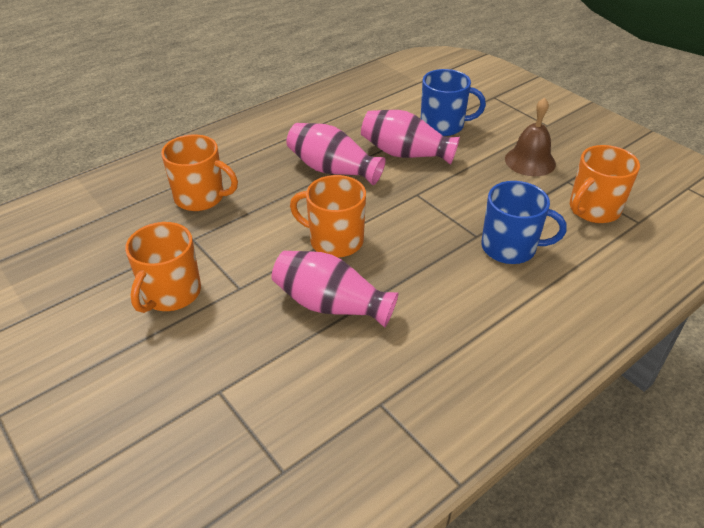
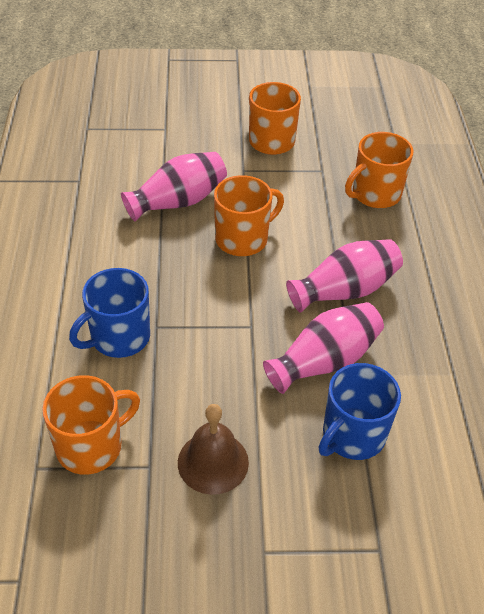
camera: 125 degrees right, 5 degrees up
(593, 209) = (91, 446): orange mug -> orange mug turned 60 degrees clockwise

